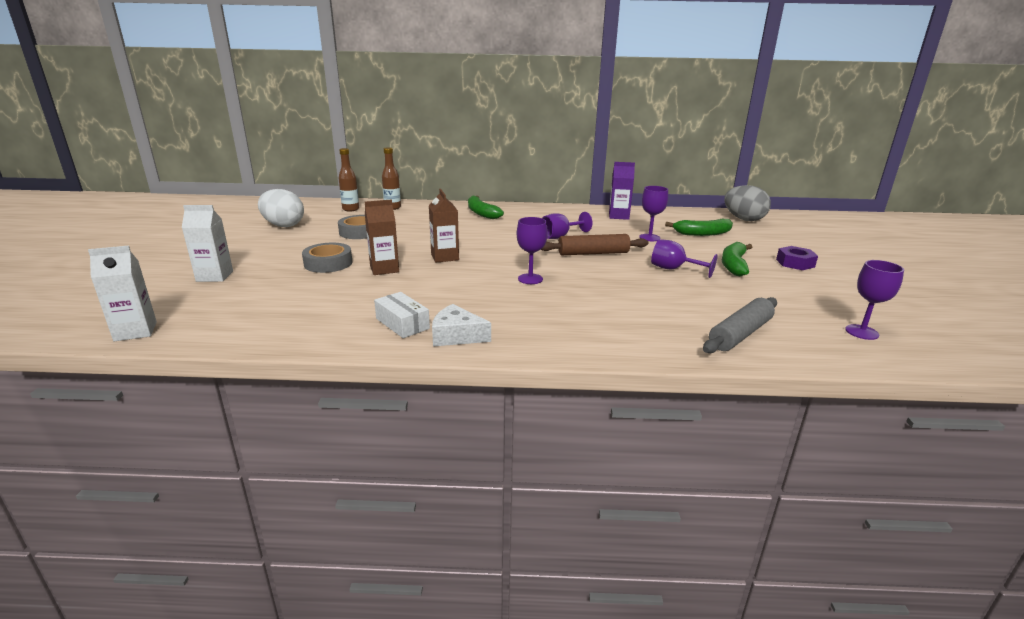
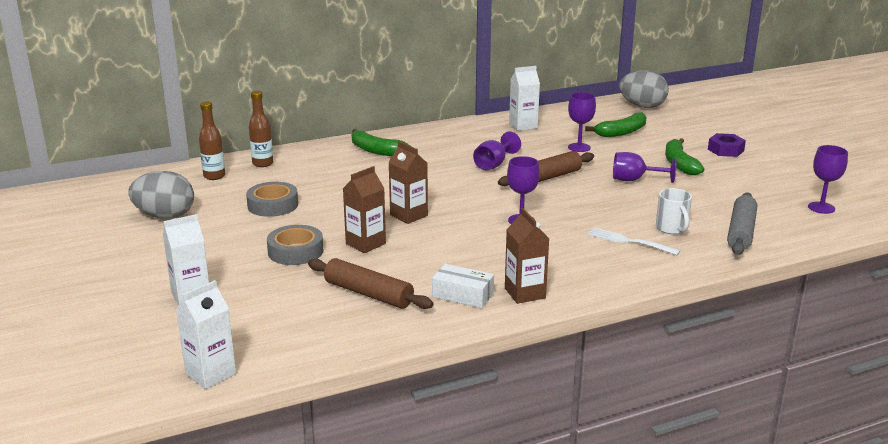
camera: 25 degrees left, 0 degrees up
(283, 225) = (165, 216): white egg -> grey egg
(332, 304) = (368, 294): none -> brown rolling pin
(456, 336) = (525, 293): white cheese -> brown carton
(609, 316) = (629, 241): none -> white fork
(618, 216) = (523, 126): purple carton -> white carton
(666, 315) = (672, 229): none -> white mug

